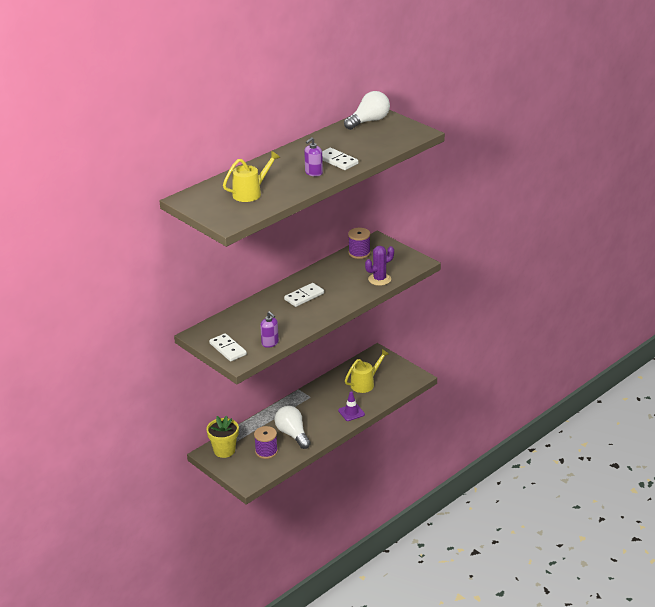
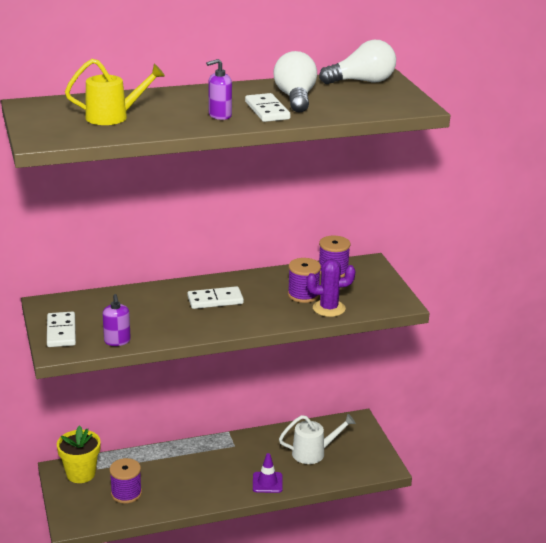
camera: 25 degrees right, 5 degrees down
(292, 434) = (175, 484): white light bulb -> white light bulb (295, 98)
(355, 275) = (303, 295): none -> purple spool
(365, 383) = (313, 453): yellow watering can -> white watering can

